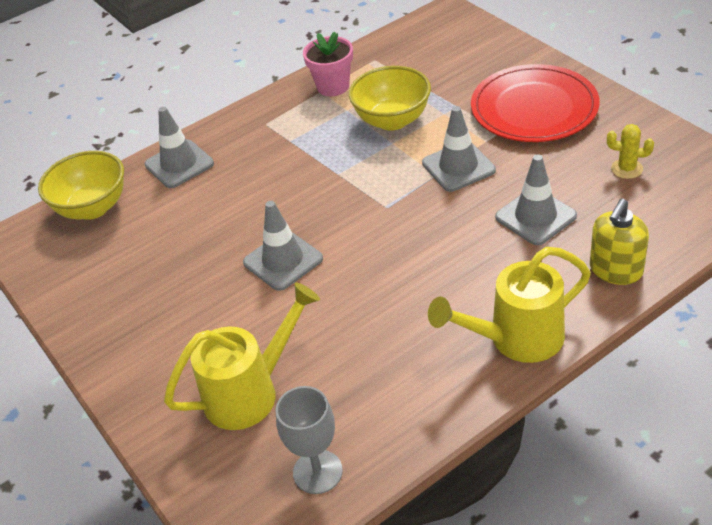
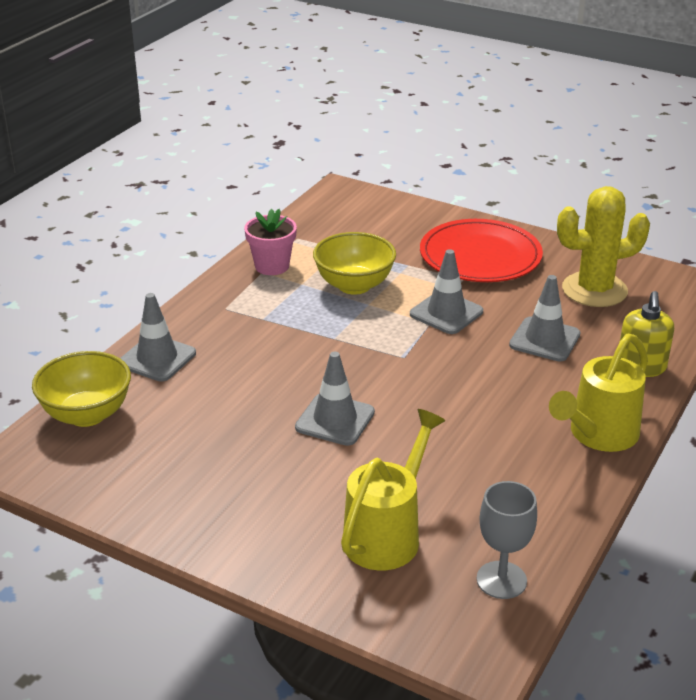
camera: 30 degrees left, 10 degrees down
(626, 169) = (594, 290): yellow cactus -> yellow cactus, size x2.25

